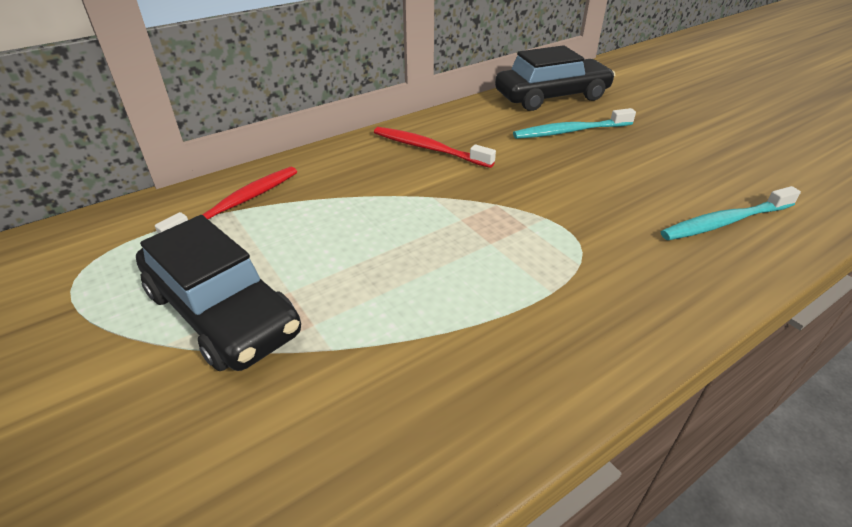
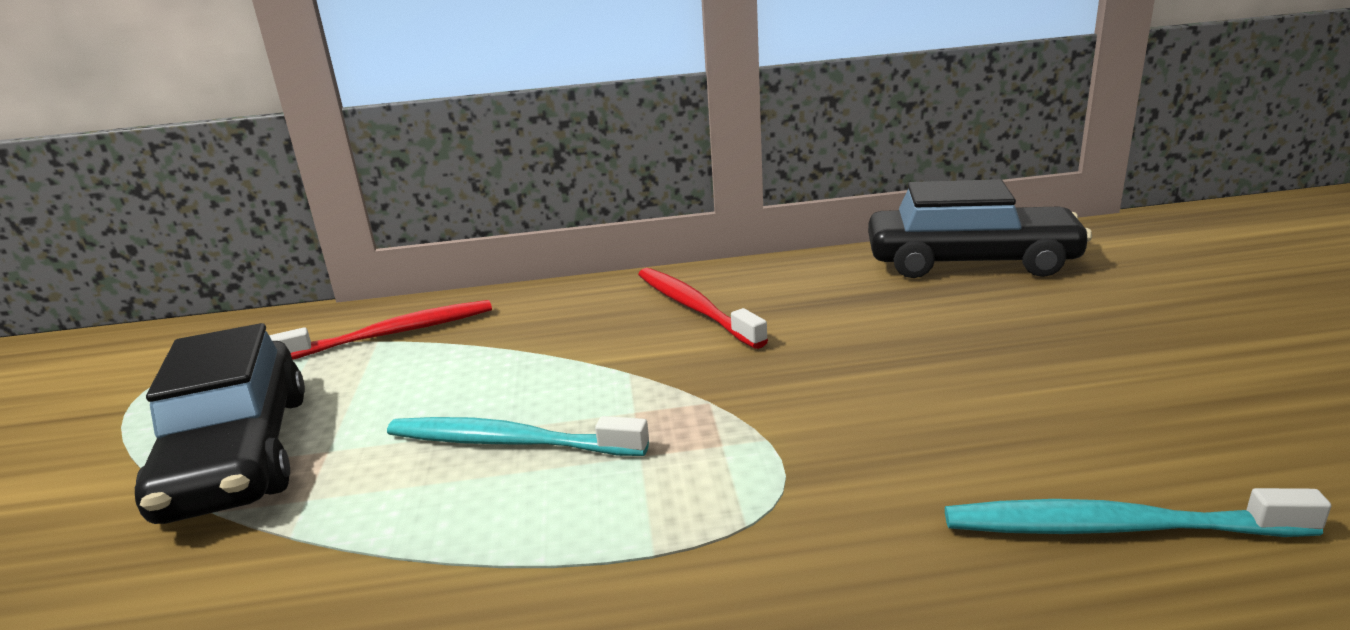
camera: 30 degrees right, 15 degrees down
(570, 131) = (949, 317): turquoise toothbrush -> turquoise toothbrush (509, 442)

